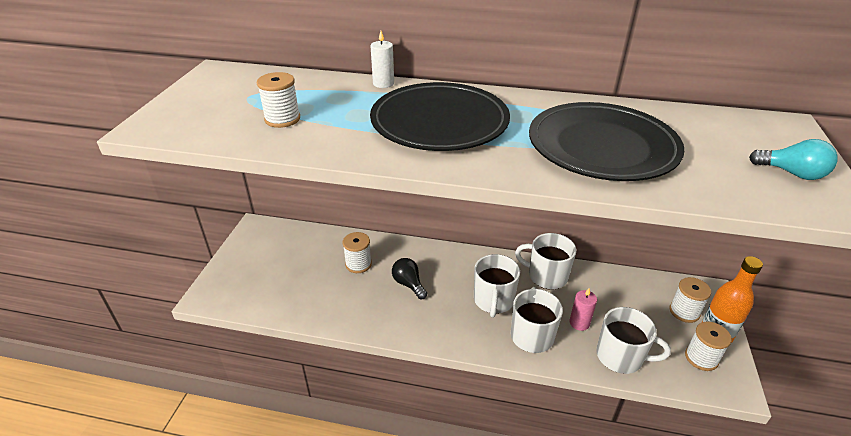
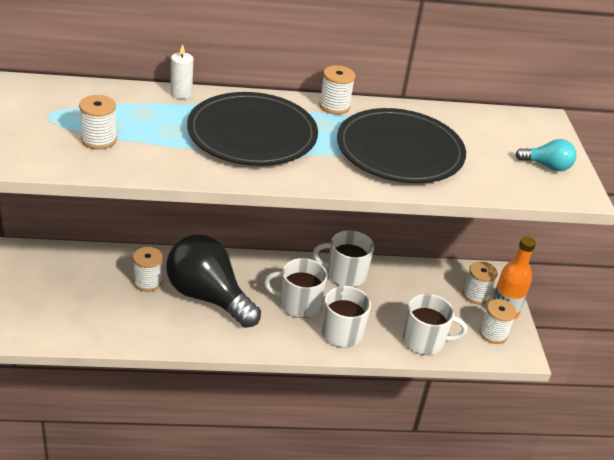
camera: 20 degrees left, 0 degrees up
(409, 284) = (208, 297): black light bulb -> black light bulb, size x2.23
(493, 301) = (298, 304): white mug -> white mug turned 105 degrees clockwise
(537, 100) = (334, 106): none -> white spool
(579, 323) = (383, 316): pink candle -> none

